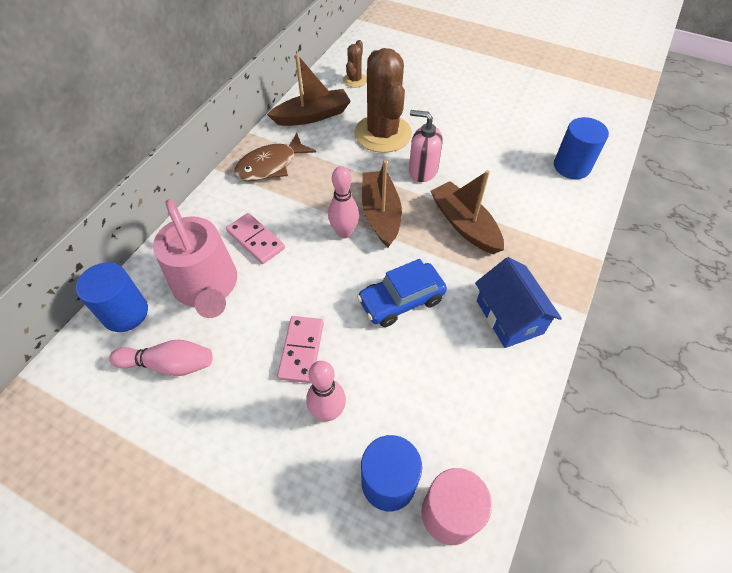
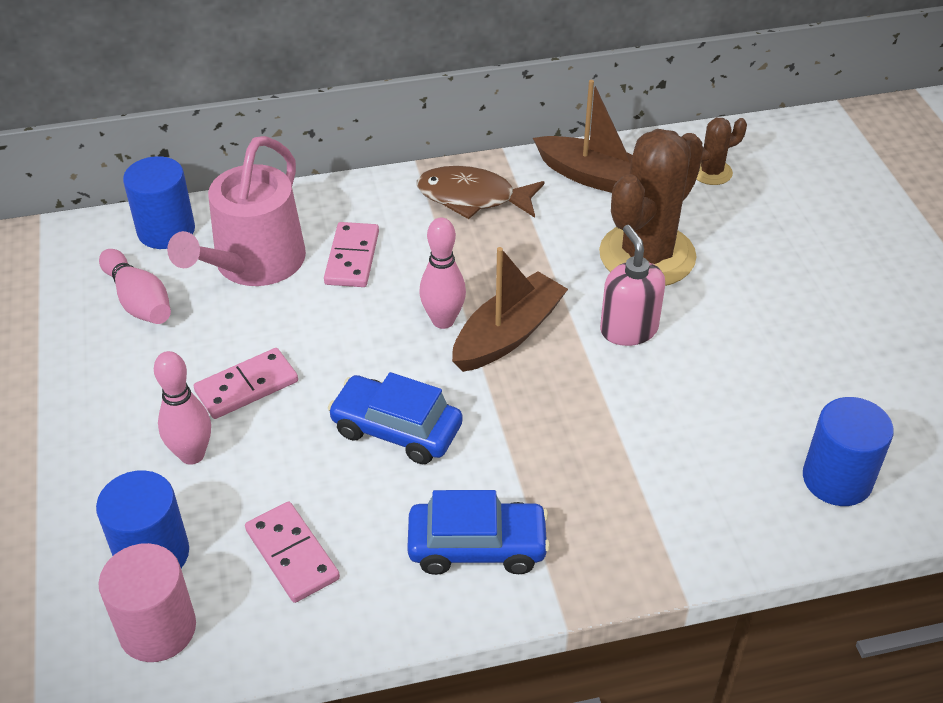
camera: 50 degrees right, 10 degrees down
(448, 405) = (292, 554): none -> pink domino
(464, 225) = (582, 422): brown boat -> none
(509, 317) = (477, 546): blue house -> blue car

